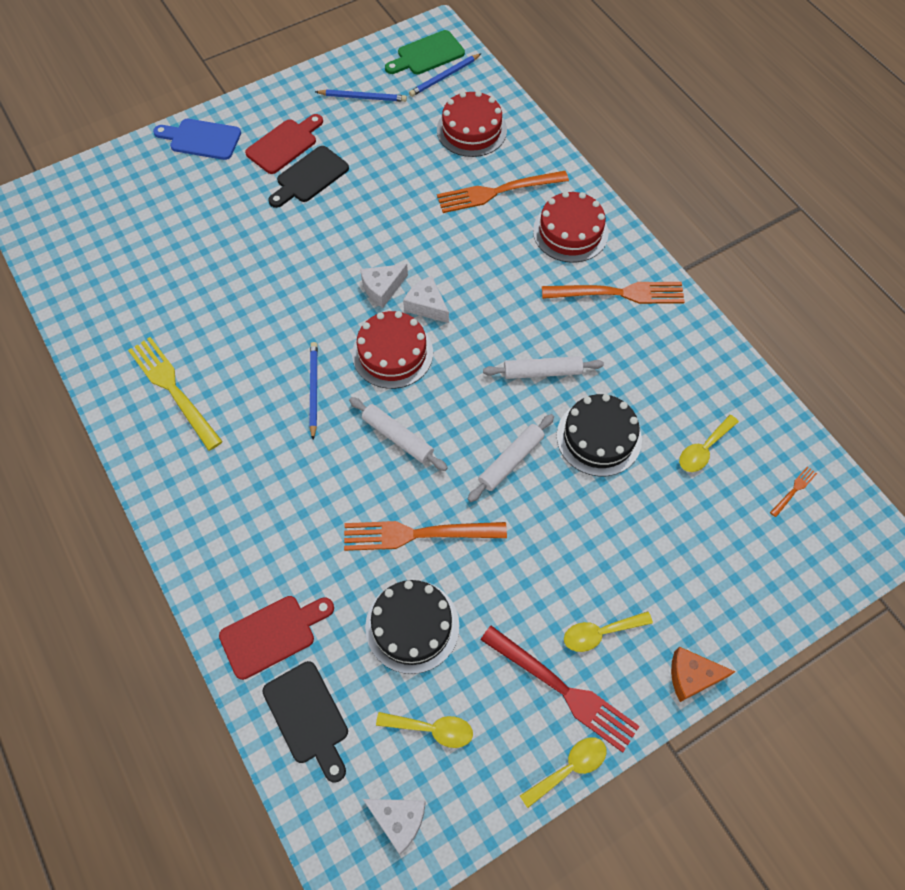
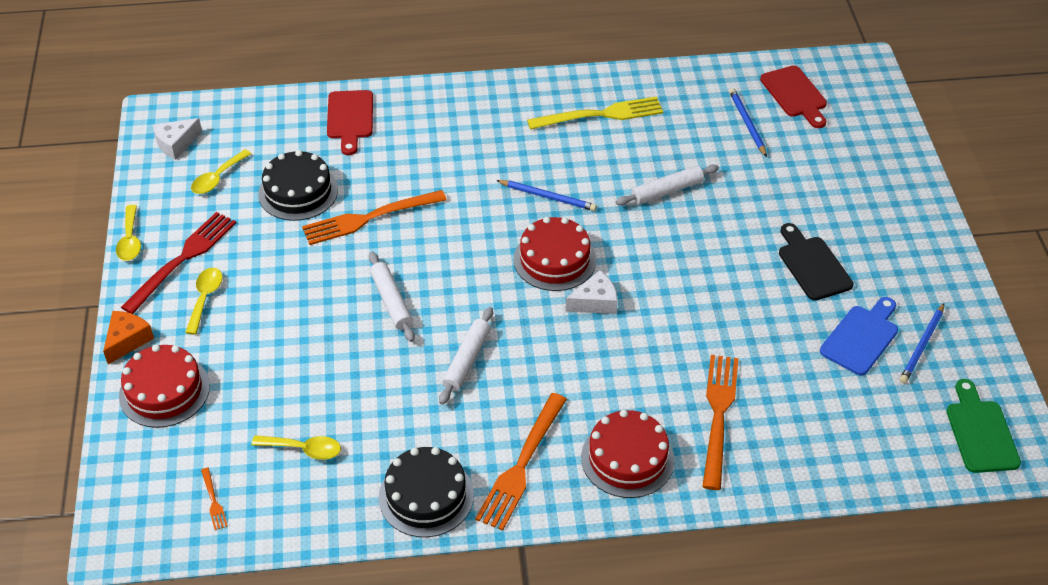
camera: 115 degrees right, 15 degrees down
(202, 139) = (904, 198): blue cutting board -> blue cutting board (861, 337)
(284, 144) = (870, 259): red cutting board -> red cutting board (795, 95)
(308, 717) = (278, 120): black cutting board -> none
(382, 288) = (634, 276): white cheese -> none
(397, 437) = (465, 235): white rolling pin -> white rolling pin (667, 191)
(417, 534) = (368, 218): orange fork -> orange fork turned 135 degrees counterclockwise
(445, 77) = (932, 435): blue pencil -> blue pencil (747, 124)
(471, 130) = (827, 428): red cake -> red cake (164, 391)
(563, 690) = (183, 259): red fork -> red fork turned 150 degrees clockwise
(599, 437) = (371, 373): black cake -> black cake (426, 496)
(703, 449) = (304, 449): yellow spoon -> yellow spoon turned 120 degrees clockwise

